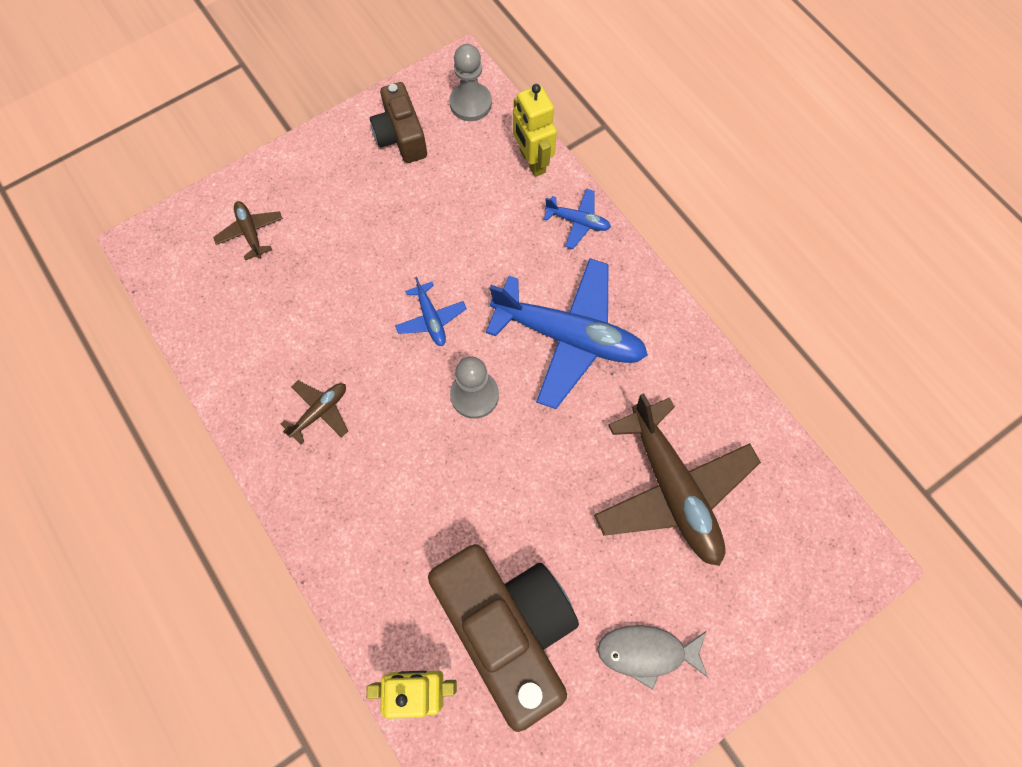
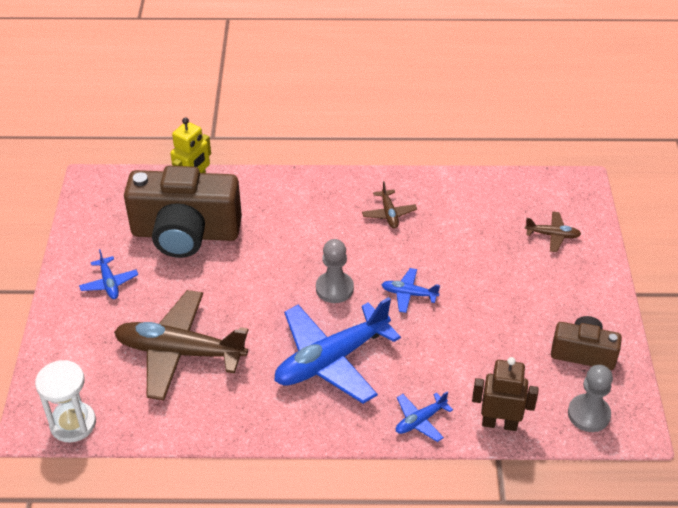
camera: 125 degrees right, 25 degrees down
(532, 161) = (499, 423): yellow robot -> brown robot
(646, 652) = (109, 283): grey fish -> blue plane
(832, 523) = (73, 423): none -> white hourglass

